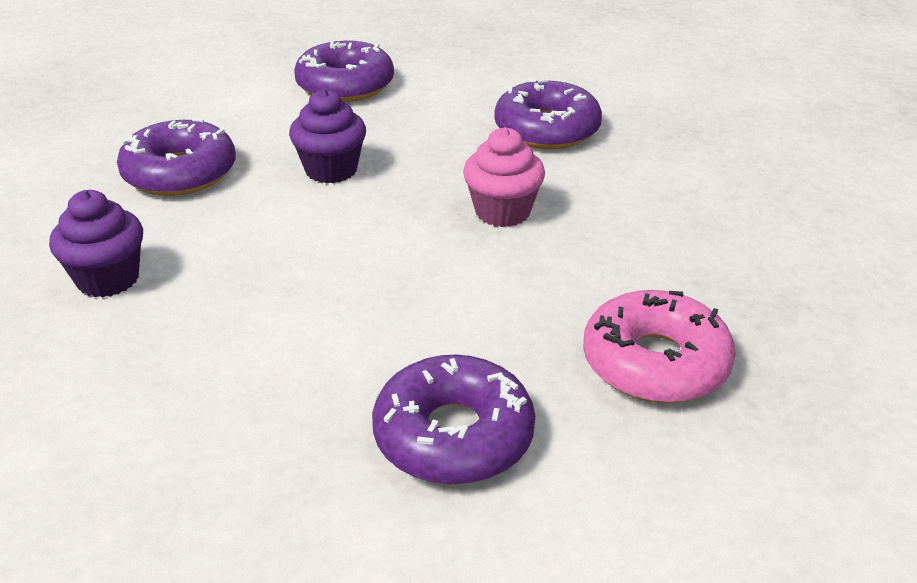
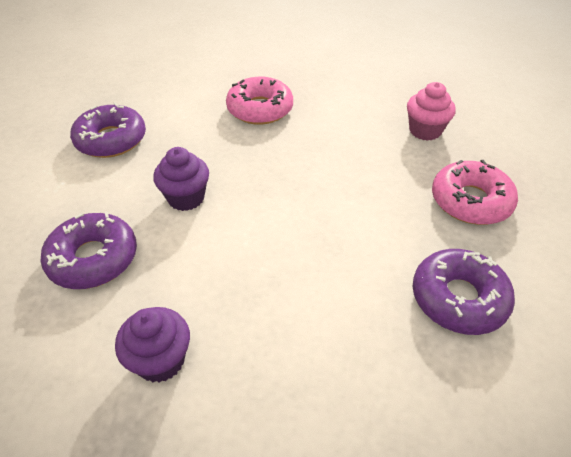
camera: 45 degrees left, 10 degrees up
(502, 212) = (307, 167): pink cupcake -> pink cupcake (425, 131)
(547, 129) = (260, 109): purple donut -> pink donut

